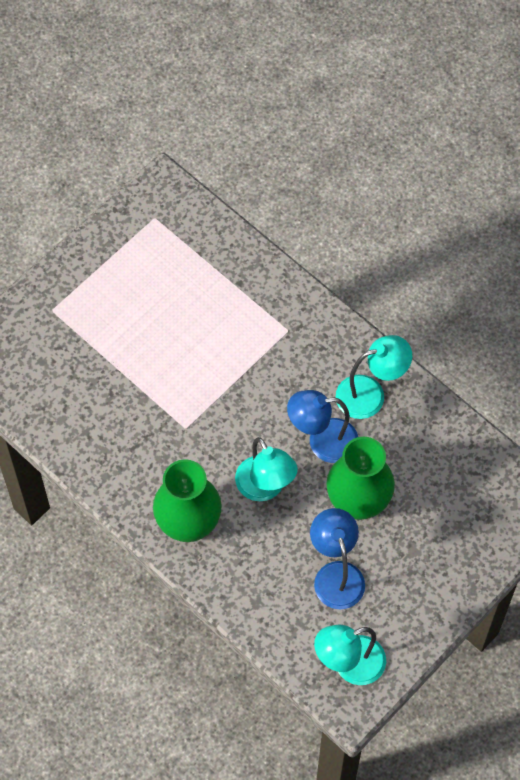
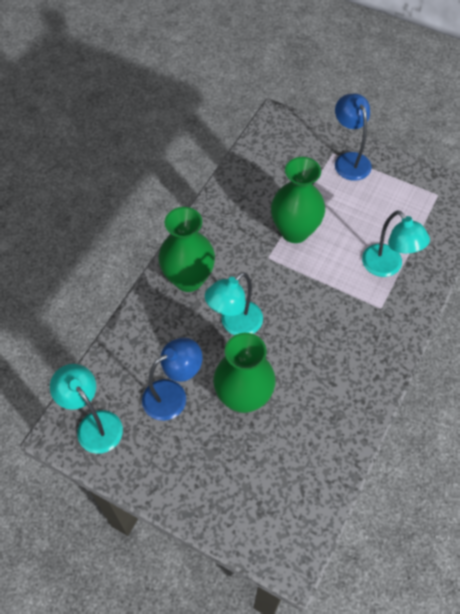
camera: 75 degrees right, 5 degrees down
(157, 388) = (294, 231): none -> green vase
(322, 442) = (290, 357): blue lamp -> blue lamp (349, 160)
(370, 394) = (347, 384): turquoise lamp -> turquoise lamp (387, 267)

